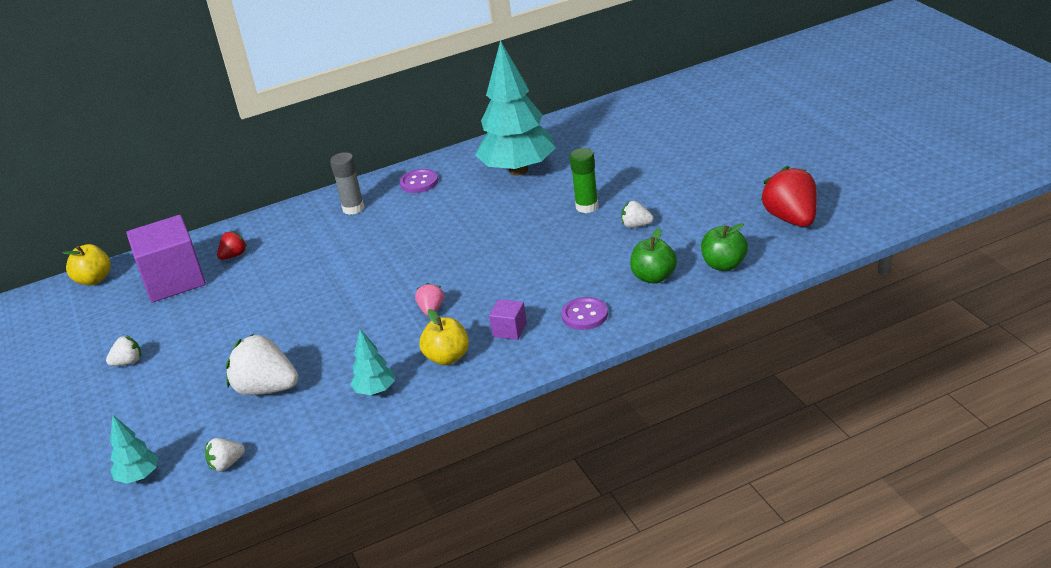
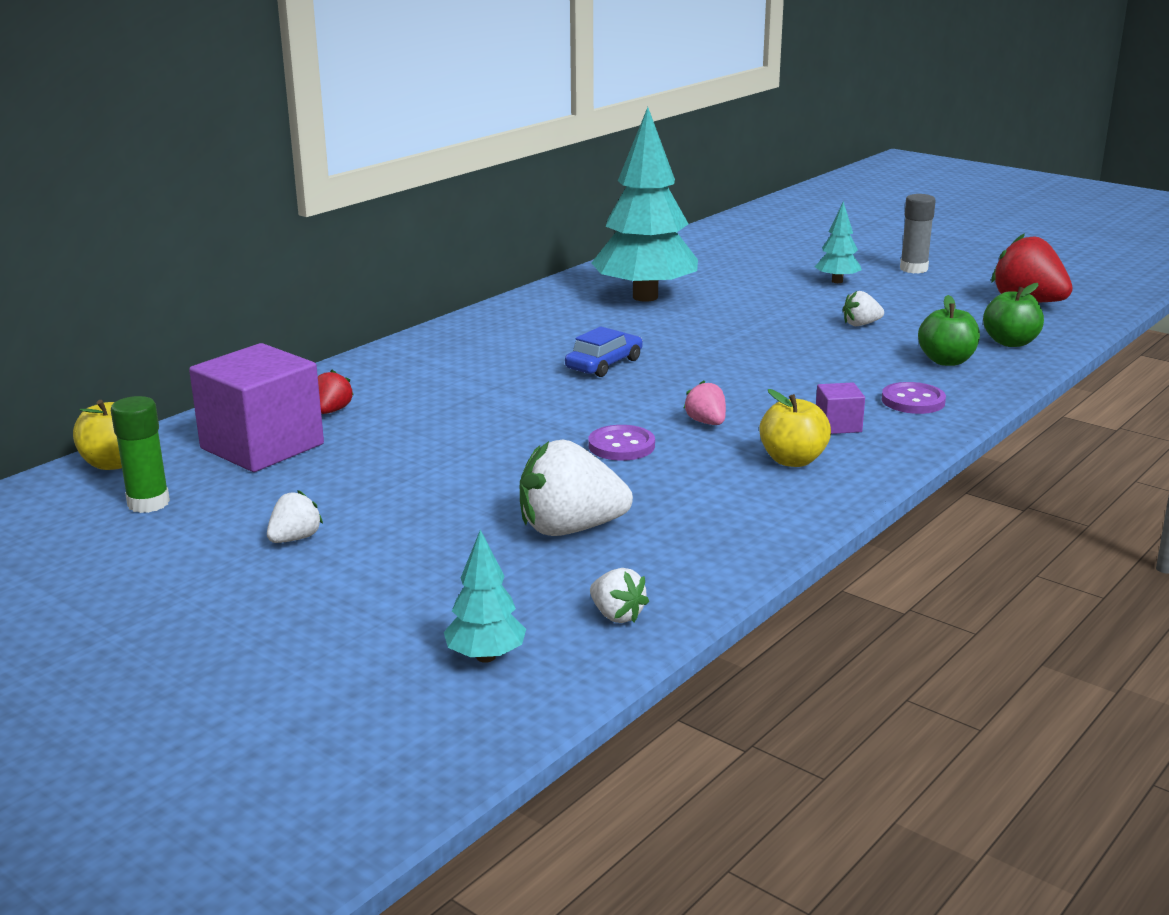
camera: 30 degrees left, 10 degrees down
(226, 464) = (617, 615): white strawberry -> white strawberry turned 75 degrees counterclockwise
(353, 208) = (459, 349): grey glue stick -> grey glue stick (913, 269)
(375, 391) = (738, 505): turquoise tree -> turquoise tree (837, 281)
(419, 182) = (524, 319): purple button -> purple button (621, 446)
(425, 239) = (604, 364): none -> blue car
(587, 207) = (778, 316): green glue stick -> green glue stick (148, 503)

